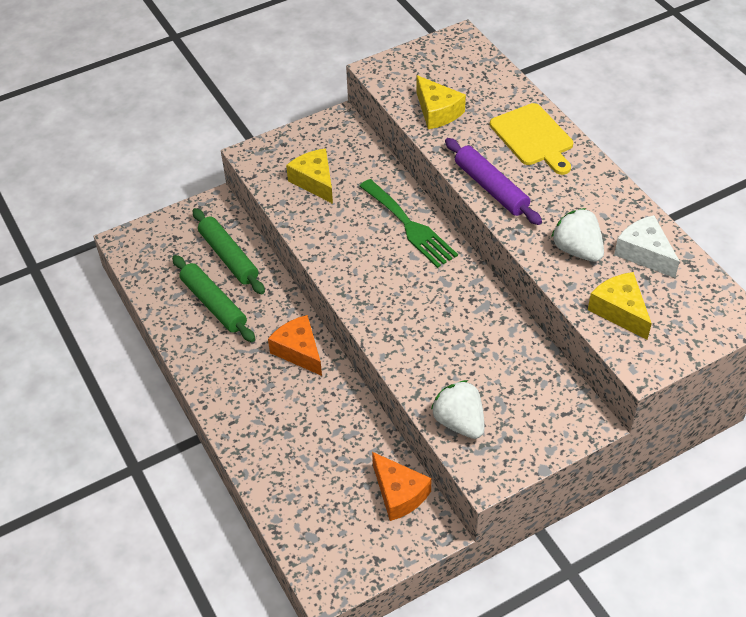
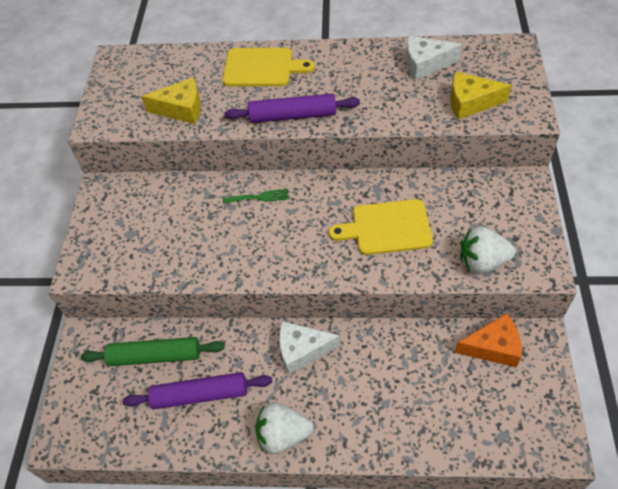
camera: 55 degrees left, 5 degrees up
(214, 304) = (200, 395): green rolling pin -> purple rolling pin
(299, 351) = (302, 350): orange cheese -> white cheese
(315, 181) = (154, 239): yellow cheese -> none
(409, 226) = (259, 197): green fork -> green fork, size x0.51
(445, 333) = (387, 227): none -> yellow cutting board
(577, 250) = (395, 97): white strawberry -> white strawberry (283, 435)

